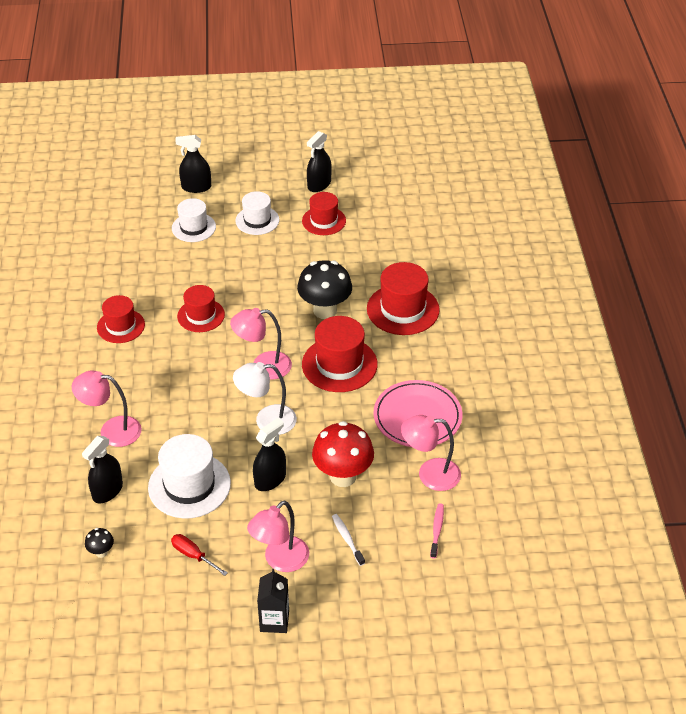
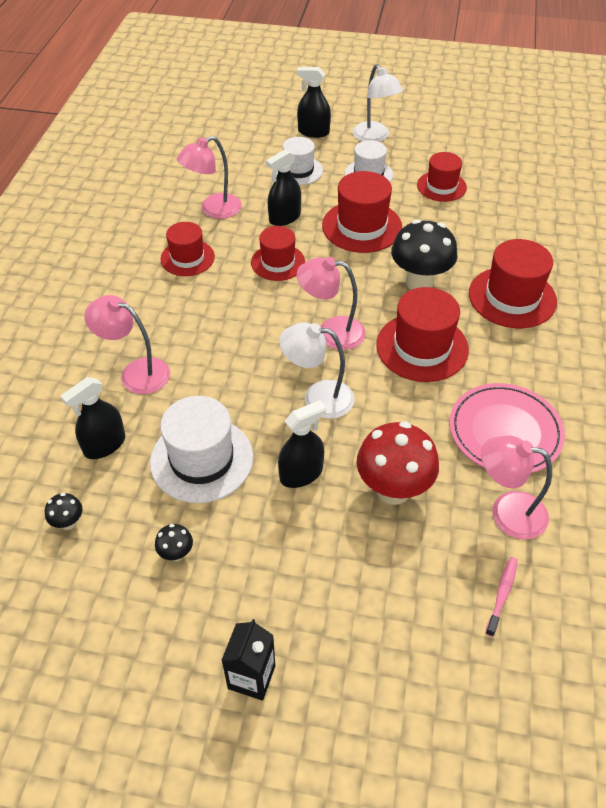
camera: 15 degrees right, 5 degrees up
(193, 555) = (176, 554): red screwdriver -> black mushroom
(253, 183) = (374, 137): none -> white lamp
(264, 270) = (362, 226): none -> red hat
(280, 560) = (283, 588): pink lamp -> pink lamp (213, 210)
(319, 184) = (445, 149): black spray bottle -> black spray bottle (284, 218)
(347, 539) = (378, 578): white toothbrush -> none

